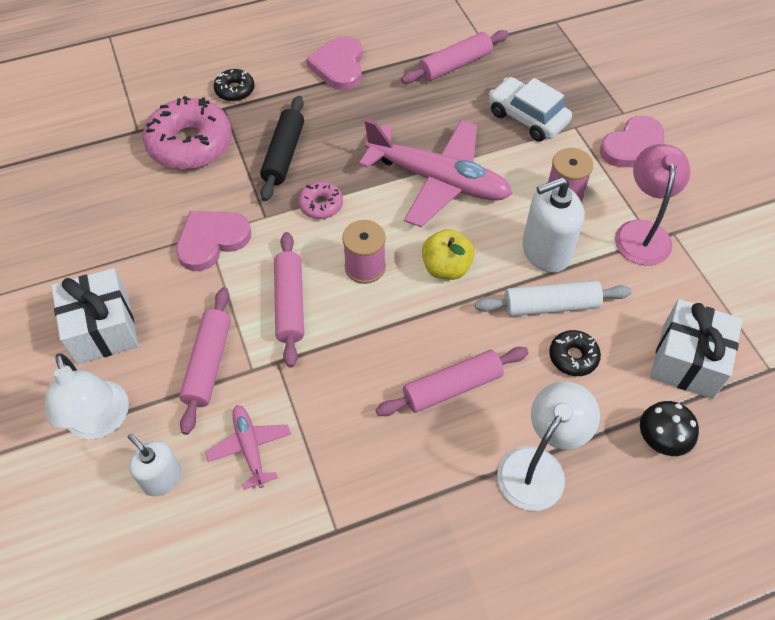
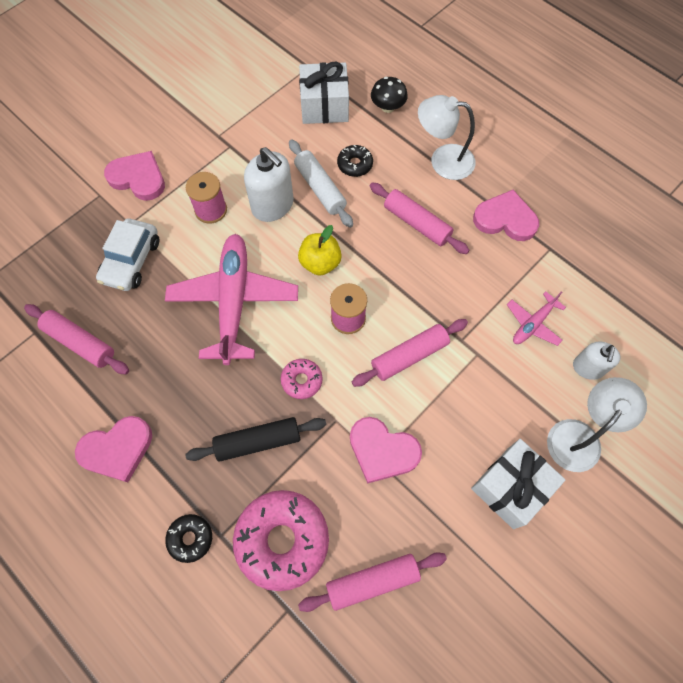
camera: 115 degrees left, 10 degrees up
(208, 364) = (491, 386): pink rolling pin -> pink rolling pin (372, 581)
(408, 498) = (505, 219): none -> pink heart
(642, 232) = (226, 153): pink lamp -> none

